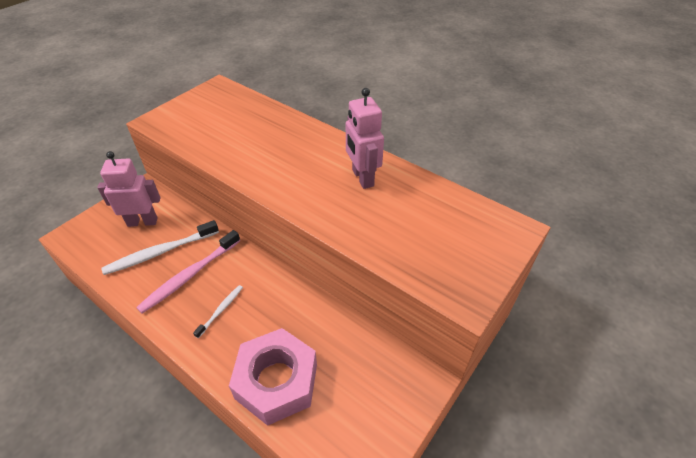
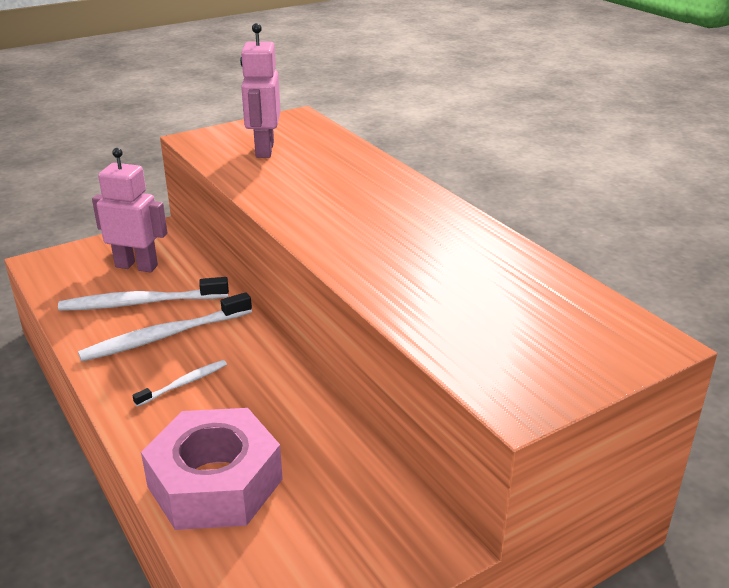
camera: 20 degrees right, 15 degrees down
(190, 275) = (164, 336): pink toothbrush -> white toothbrush
(362, 178) = (441, 241): pink robot -> pink robot (264, 150)

